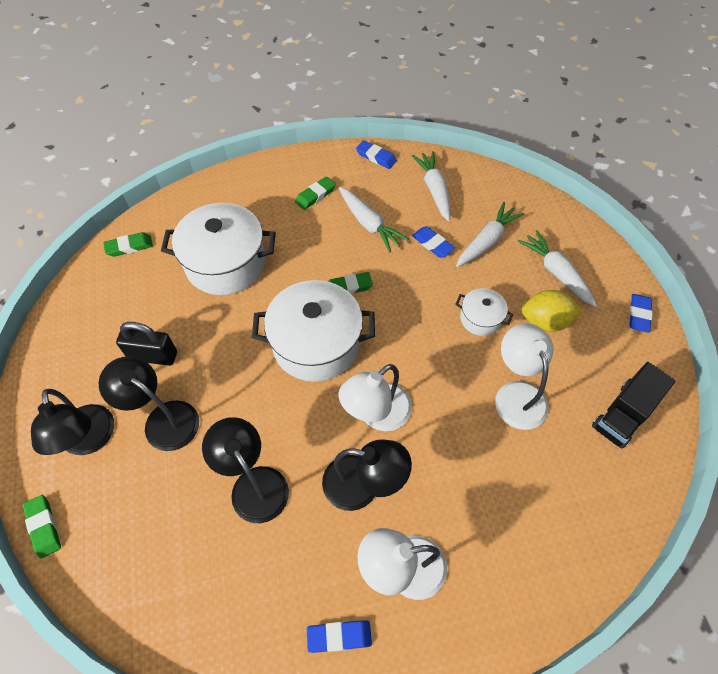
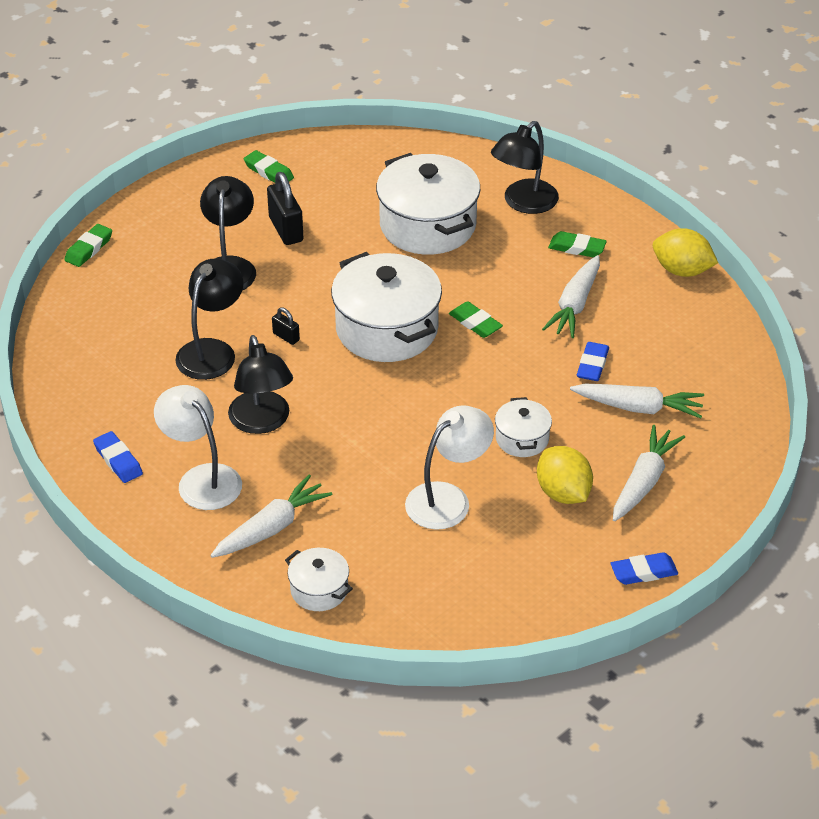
camera: 60 degrees right, 15 degrees down
(89, 441) = (176, 234): black lamp -> black lamp (523, 203)
(129, 247) = (390, 153): green eraser -> green eraser (268, 172)
(276, 417) = (286, 337): none -> black padlock
(376, 157) = (682, 270): blue eraser -> yellow lemon
(376, 414) = (342, 403): white lamp -> none
(434, 190) = (676, 337): white carrot -> white carrot (271, 528)
(574, 535) = (319, 590): none -> white pot
(623, 414) = (491, 592): black truck -> none

